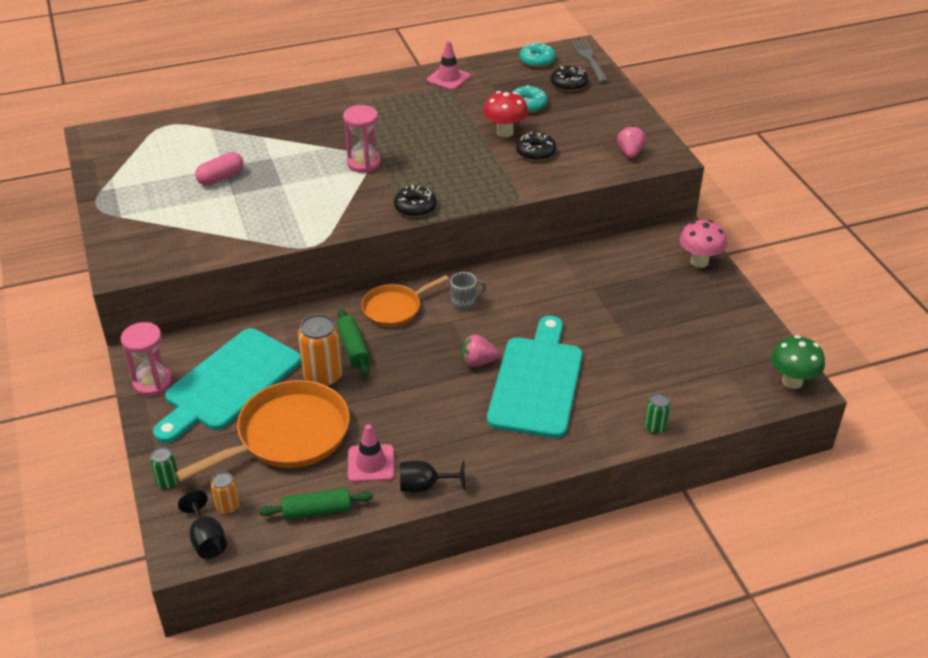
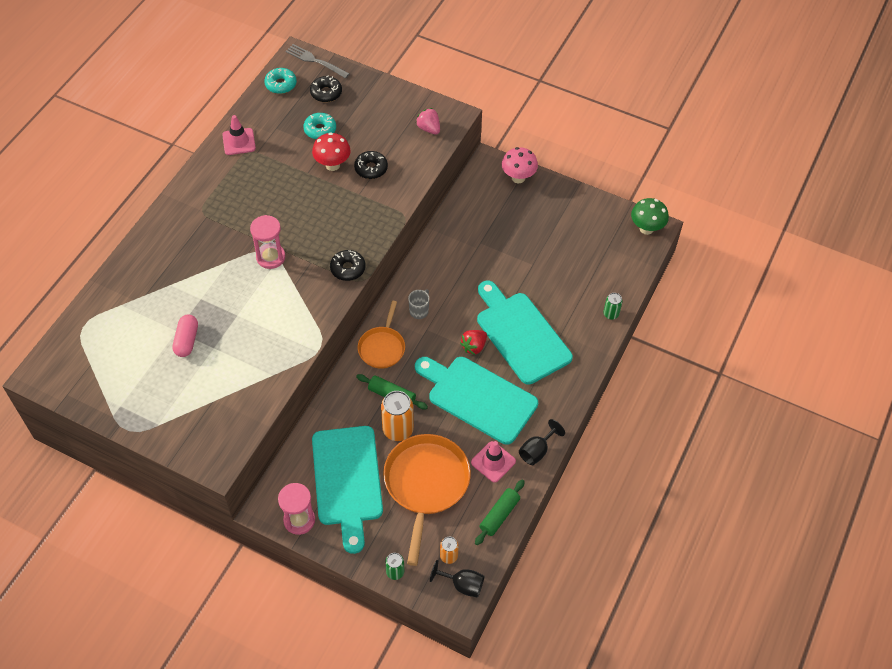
camera: 45 degrees left, 15 degrees up
(427, 403) = (478, 397): none -> turquoise cutting board
(478, 362) = (474, 346): pink strawberry -> red strawberry

